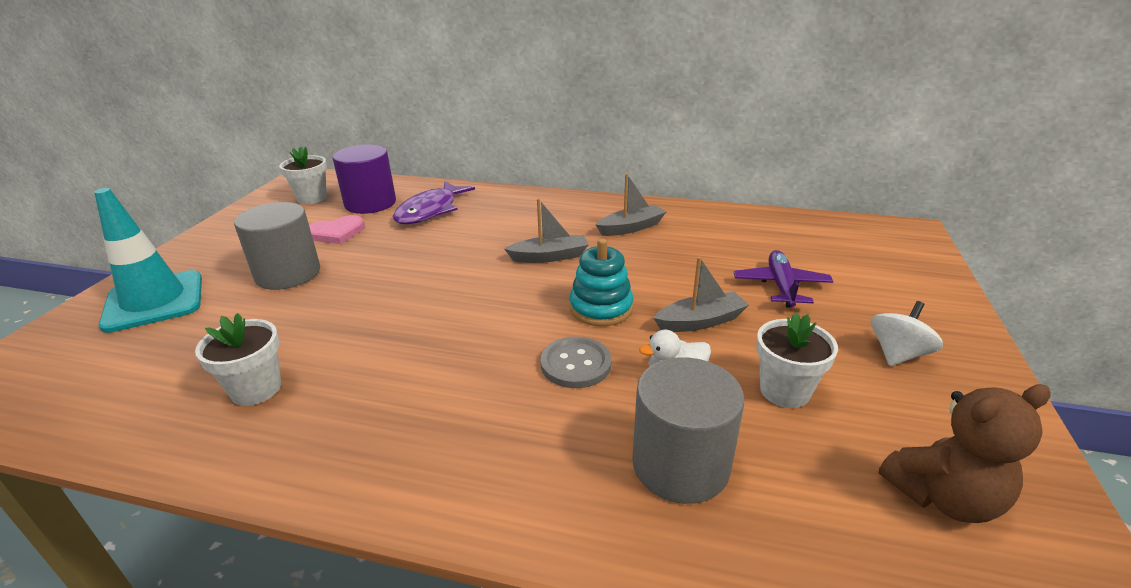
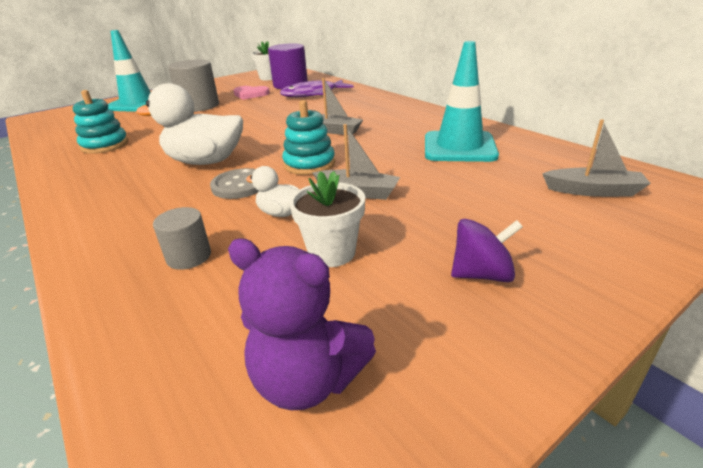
camera: 40 degrees right, 0 degrees up
(256, 389) = (105, 145): white flower pot -> turquoise stacking toy
(473, 352) = (205, 161): none -> white duck
(631, 228) = (418, 129): grey boat -> grey boat (593, 191)
(680, 465) = (189, 256): grey cylinder -> grey cylinder, size x0.54
(700, 239) = (459, 147): none -> turquoise traffic cone
(781, 286) = (467, 193): purple plane -> none
(897, 354) = (481, 274): white spinning top -> purple spinning top
(943, 497) = (308, 379): brown teddy bear -> purple teddy bear

